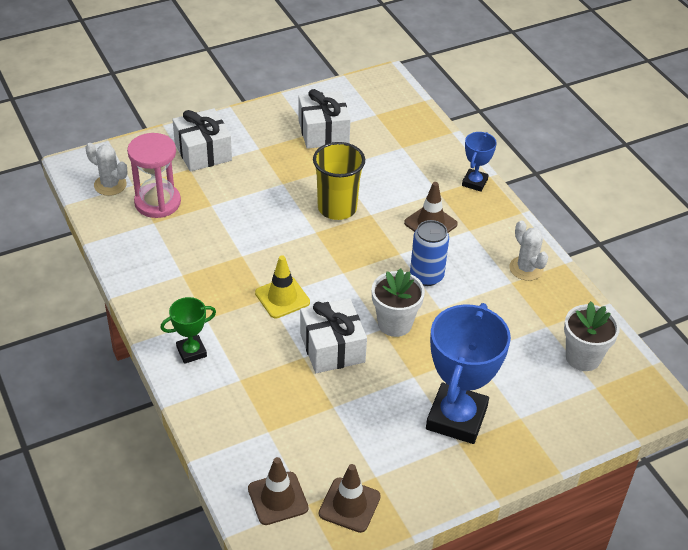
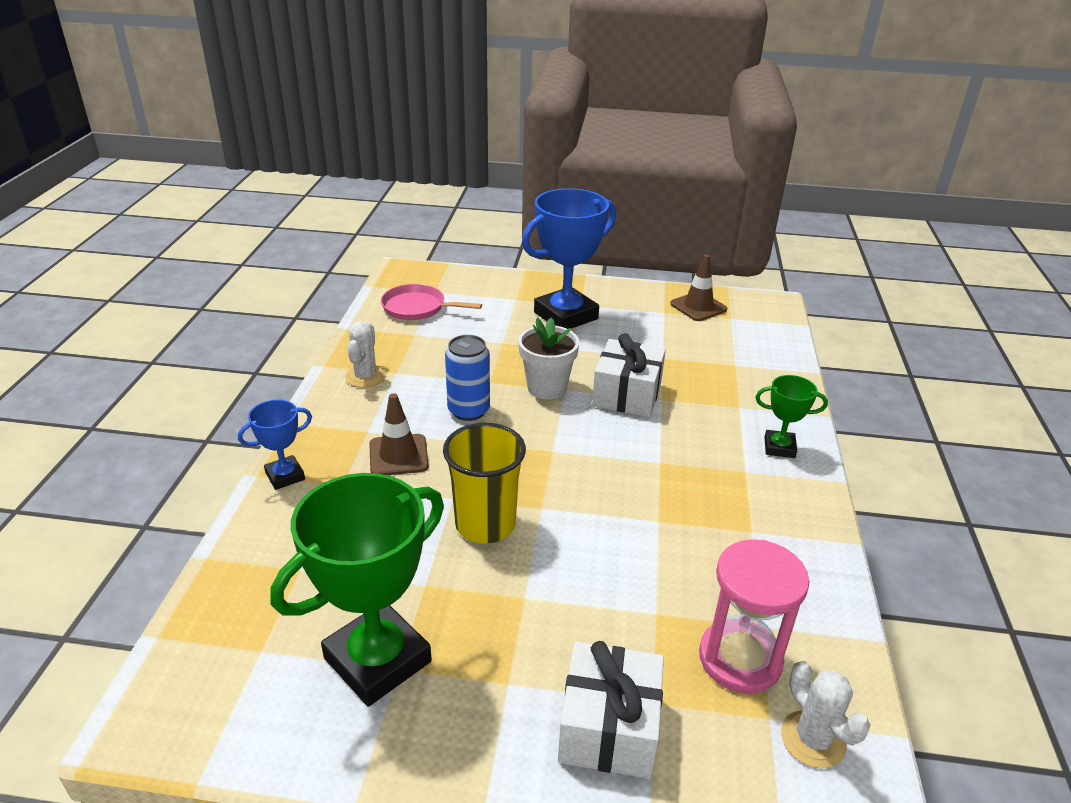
camera: 145 degrees left, 10 degrees down
(278, 498) = (753, 328): brown traffic cone -> none
(282, 297) = (643, 455): yellow traffic cone -> none
(323, 132) = (377, 660): white gift -> green trophy
(583, 357) = (417, 308): white flower pot -> pink pan

